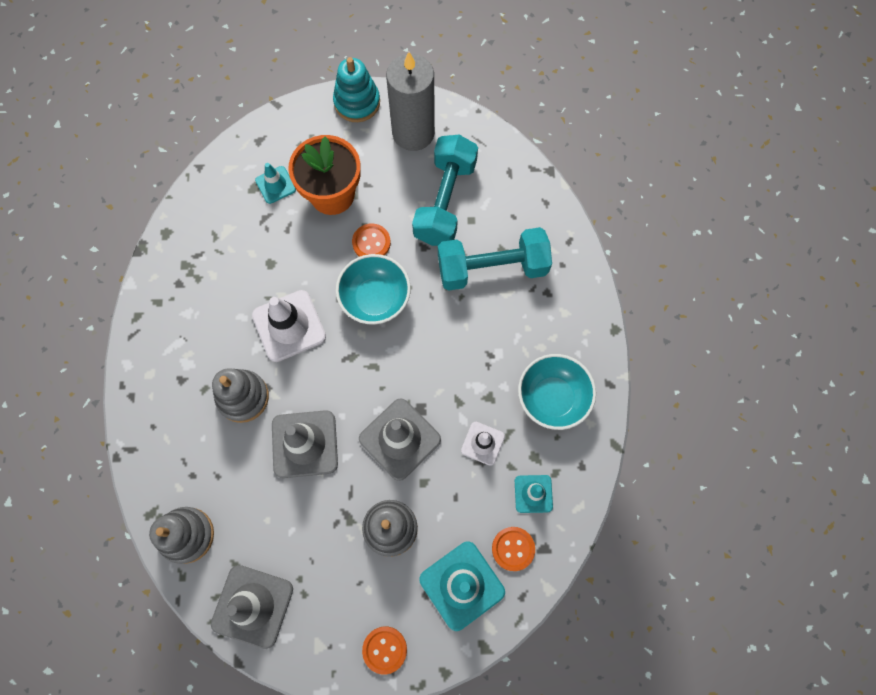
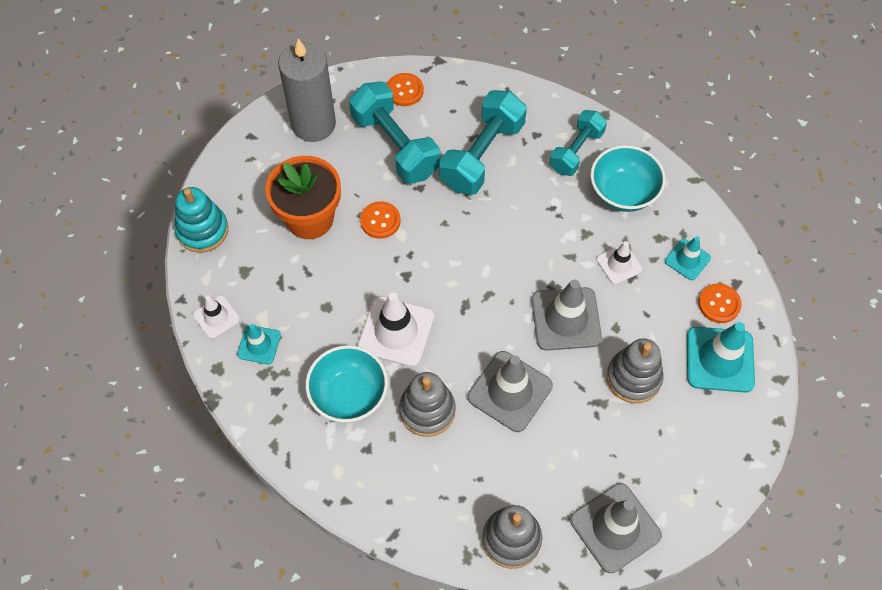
camera: 50 degrees left, 10 degrees down
(203, 200) = (216, 317): none -> white traffic cone
(275, 185) = (258, 253): turquoise traffic cone -> turquoise traffic cone (259, 345)
(357, 102) = (245, 143): turquoise stacking toy -> turquoise stacking toy (202, 230)
(375, 299) = (432, 252): turquoise bowl -> turquoise bowl (349, 395)
(384, 649) = (728, 451): orange button -> orange button (404, 90)
(559, 333) = (576, 151): none -> turquoise dumbbell

